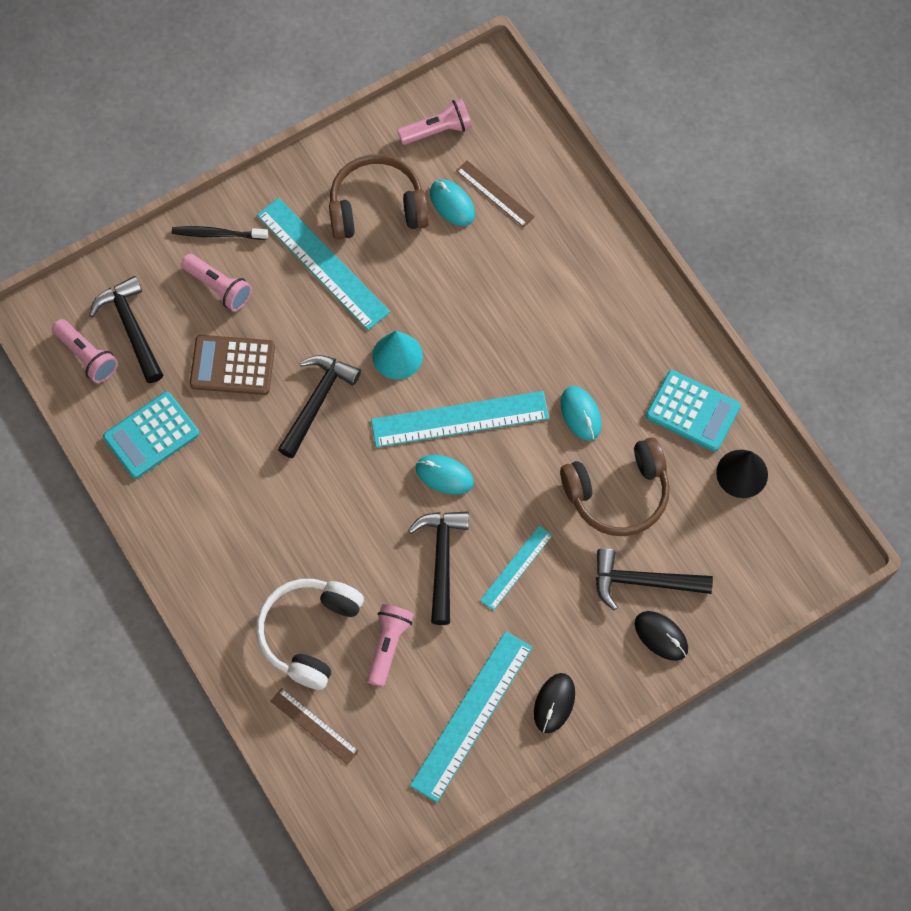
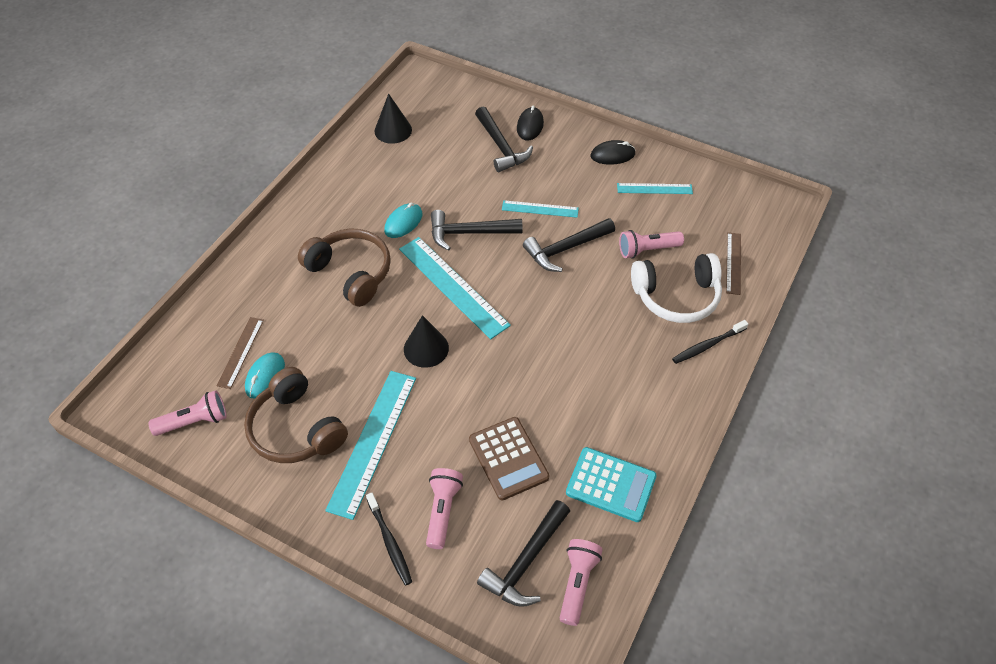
camera: 120 degrees left, 15 degrees down
(232, 622) = (707, 345): none -> black toothbrush
(317, 402) = (500, 381): black hammer -> black hammer (469, 233)
(397, 356) = (426, 348): turquoise cone -> black cone
(437, 130) = (194, 421): pink flashlight -> pink flashlight turned 120 degrees clockwise
(444, 475) = (503, 275): turquoise mouse -> none
(472, 716) = (654, 188): turquoise ruler -> turquoise ruler, size x0.55
(618, 493) = (449, 181): brown headphones -> brown headphones (351, 273)
(692, 411) = (363, 168): turquoise calculator -> none

